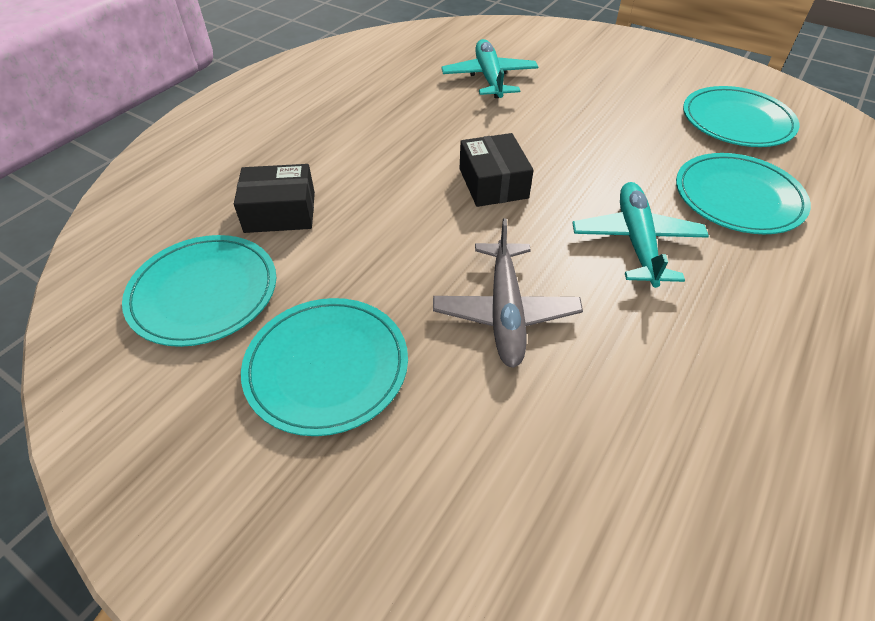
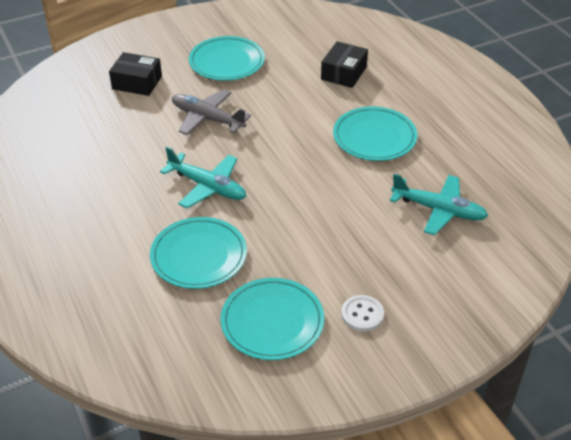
camera: 120 degrees right, 5 degrees down
(204, 293) = (301, 41): turquoise plate -> turquoise plate (374, 137)
(493, 183) = (305, 155): black box -> black box (137, 82)
(661, 82) = (362, 314): none -> white button

